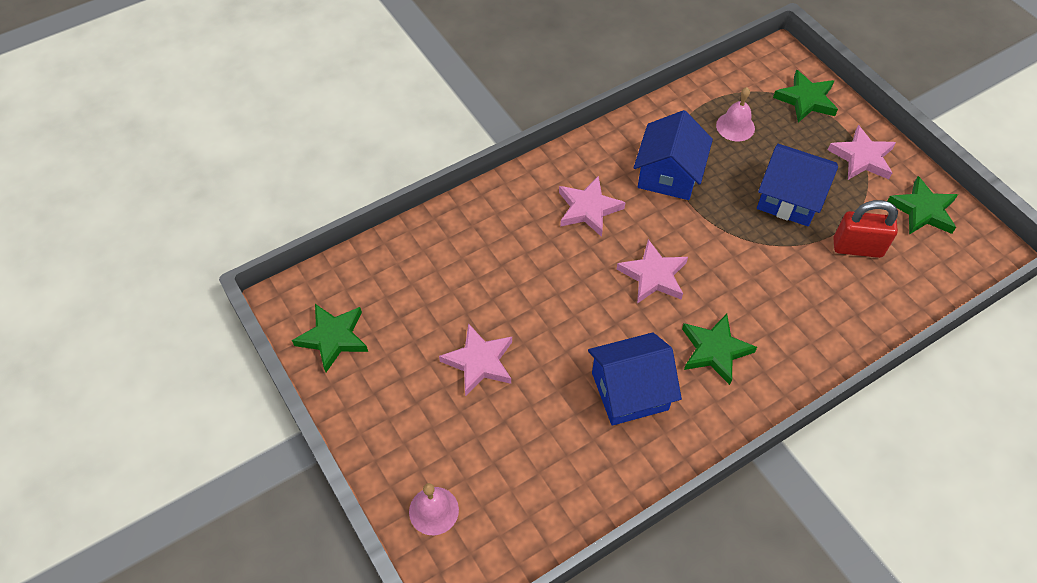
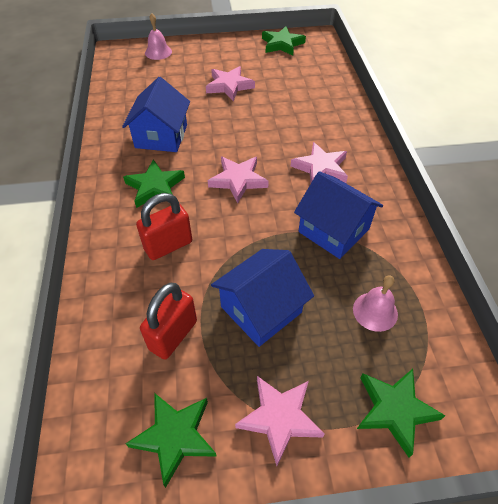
camera: 115 degrees right, 5 degrees down
(778, 297) = (168, 245): none -> red padlock

